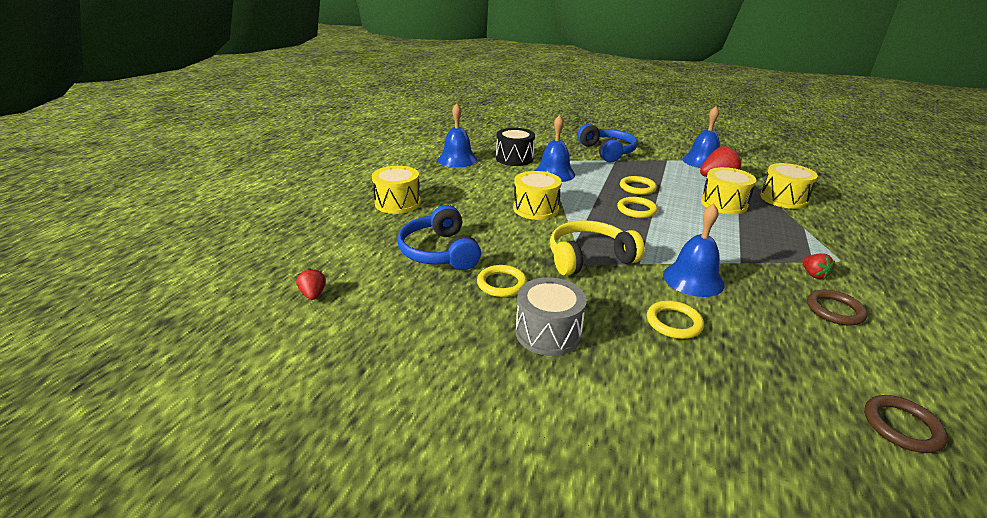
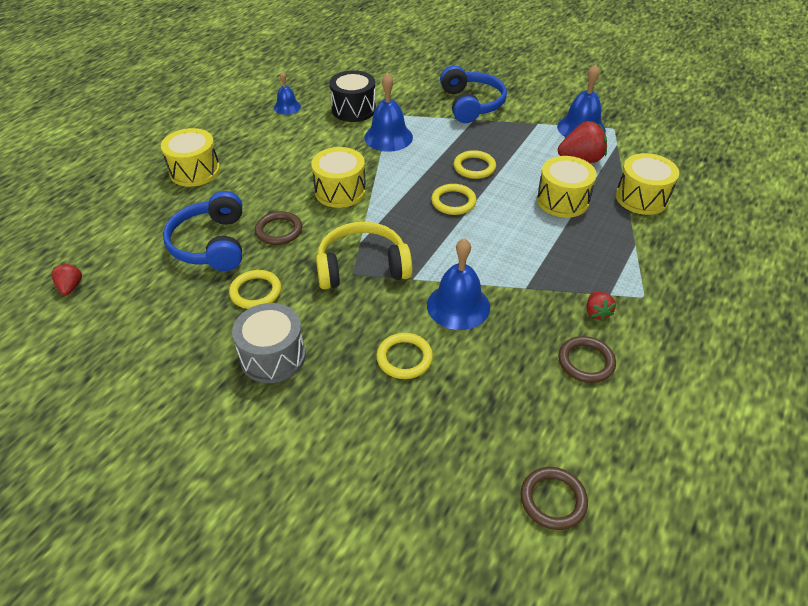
camera: 10 degrees right, 15 degrees up
(457, 159) = (287, 107): blue bell -> blue bell, size x0.59
(497, 238) = (279, 231): none -> brown ring

